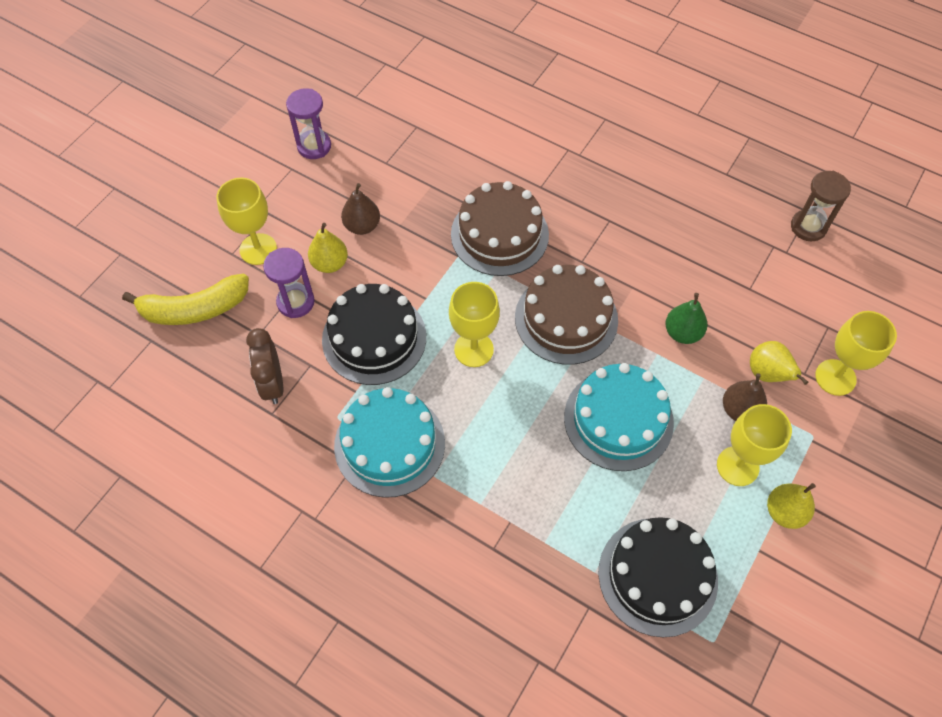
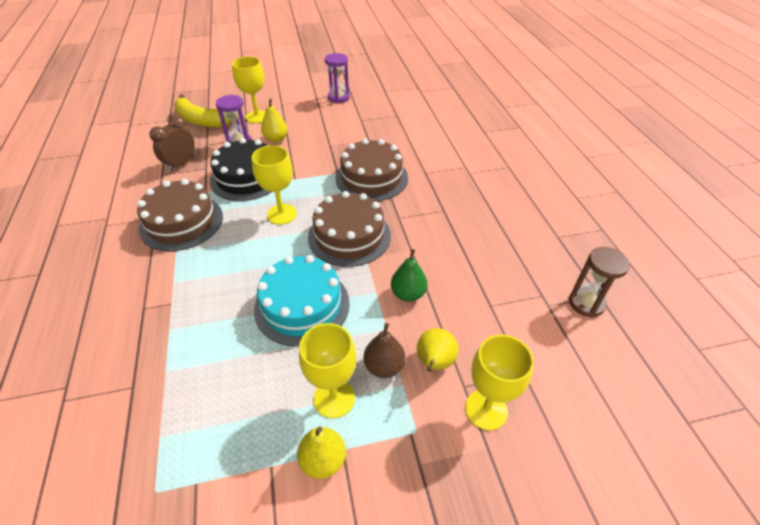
camera: 45 degrees right, 15 degrees down
(362, 226) = (312, 135): brown pear -> none
(389, 444) = (181, 222): turquoise cake -> brown cake
(657, 576) = (190, 411): black cake -> none

